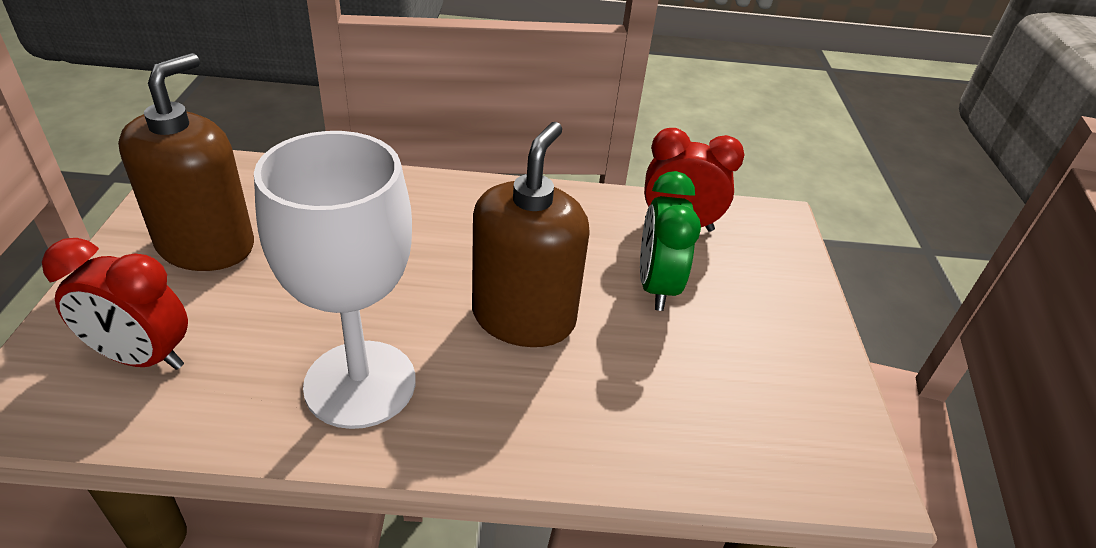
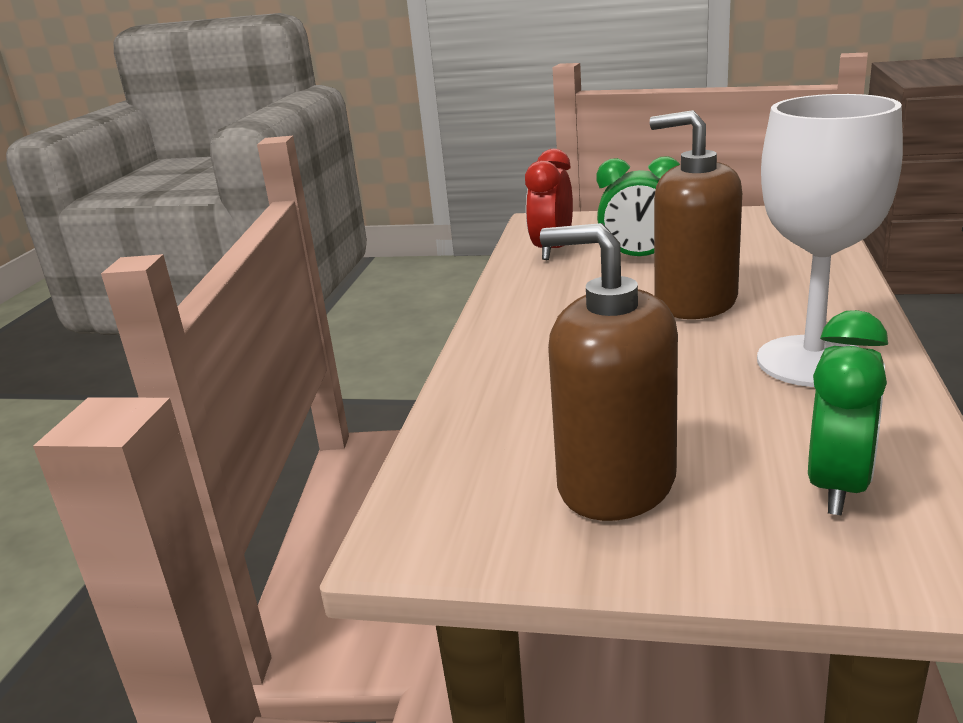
camera: 75 degrees left, 15 degrees down
(142, 357) = (838, 486): red clock -> green clock

